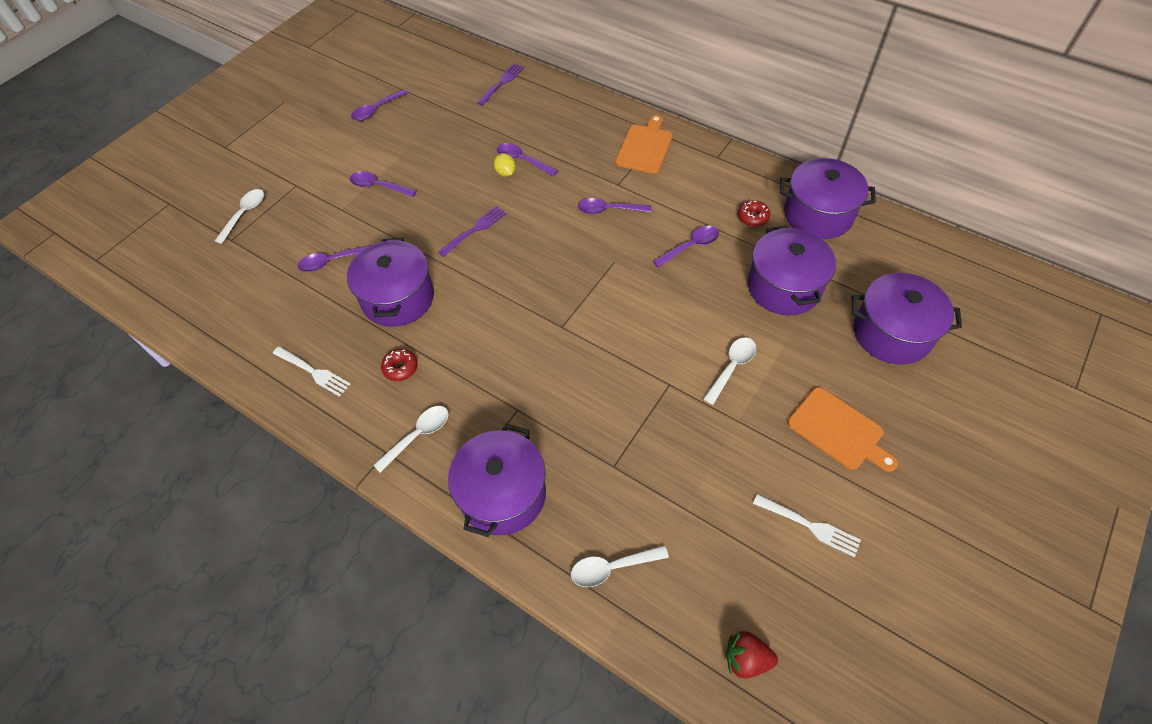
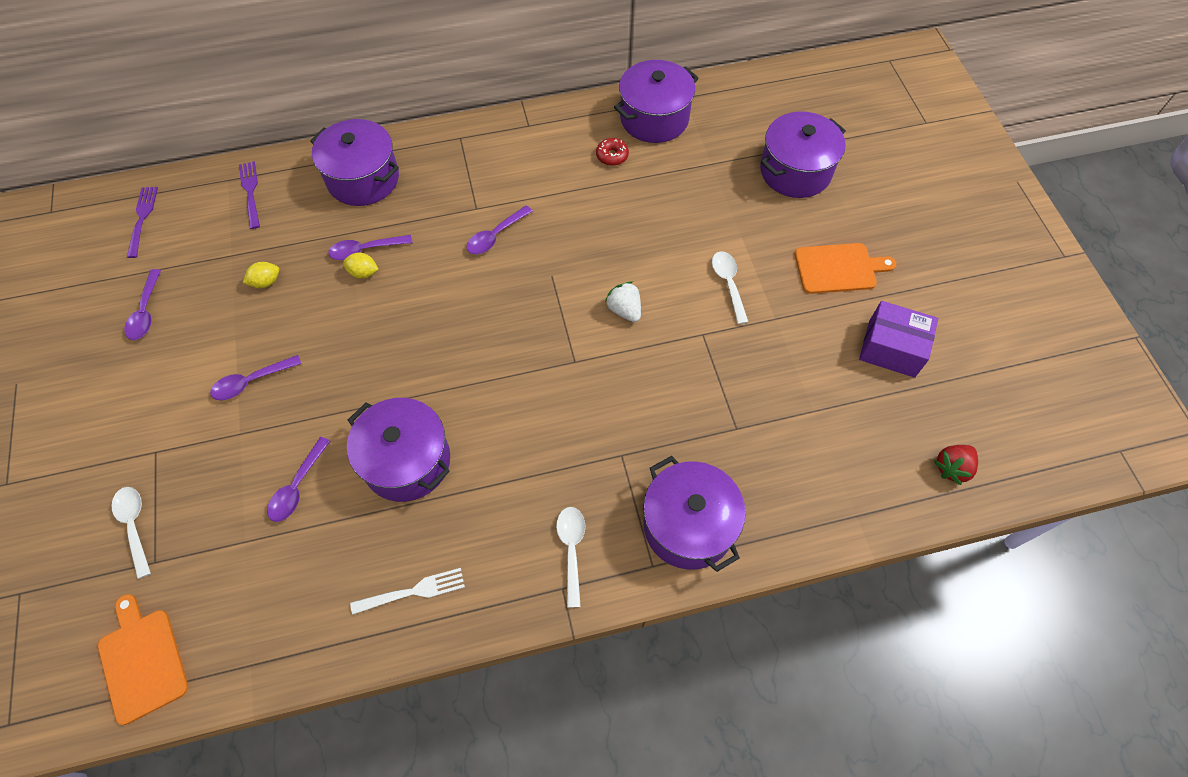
camera: 50 degrees left, 5 degrees up
(400, 368) = (487, 514): red donut -> none
(450, 138) = (266, 282): none -> yellow lemon
(474, 230) = (400, 345): purple fork -> purple fork (142, 219)
(612, 567) = (817, 497): white spoon -> none
(634, 322) = (624, 310): none -> white strawberry
(645, 147) = (460, 158): orange cutting board -> orange cutting board (142, 661)
(690, 246) = (594, 215): purple spoon -> none
(784, 287) = (694, 194): purple pot -> purple pot (363, 179)
(809, 525) = (891, 348): white fork -> purple box

